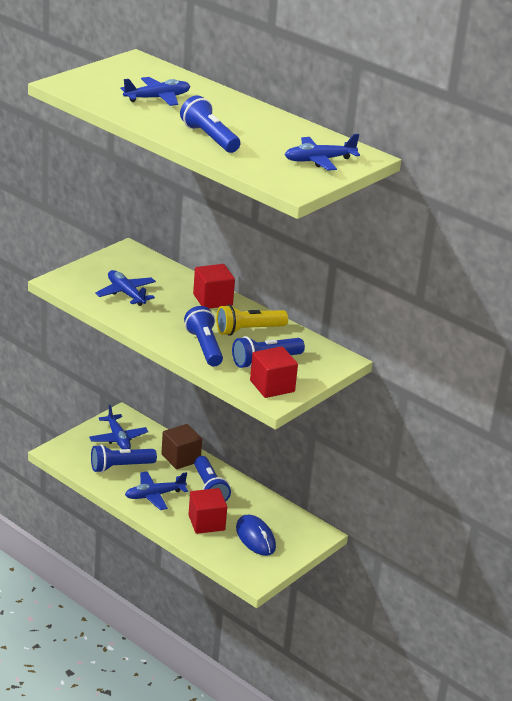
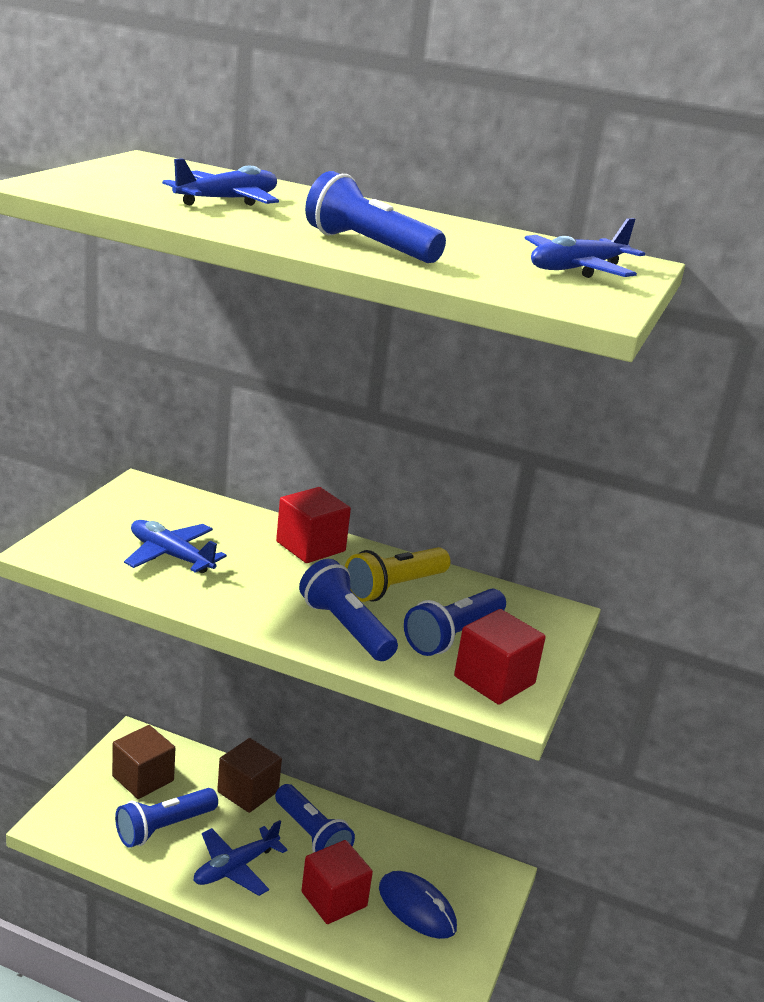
camera: 20 degrees left, 5 degrees down
(118, 438) = (143, 778): blue plane -> brown cube

